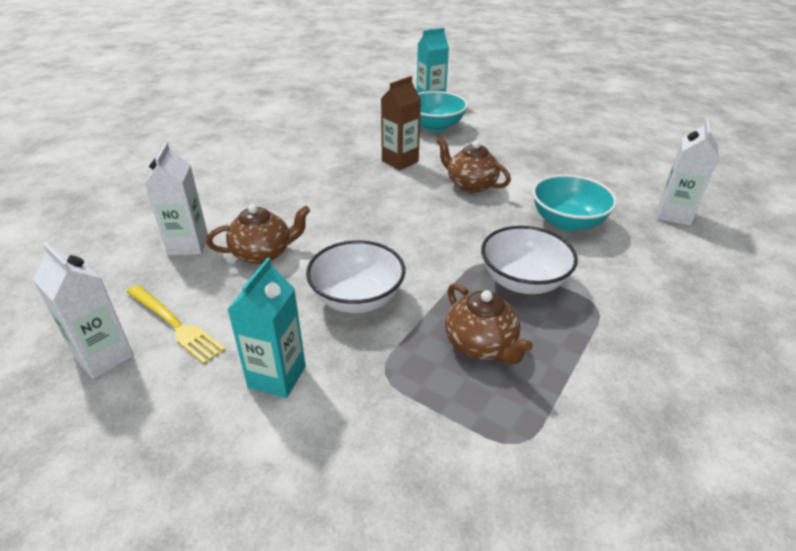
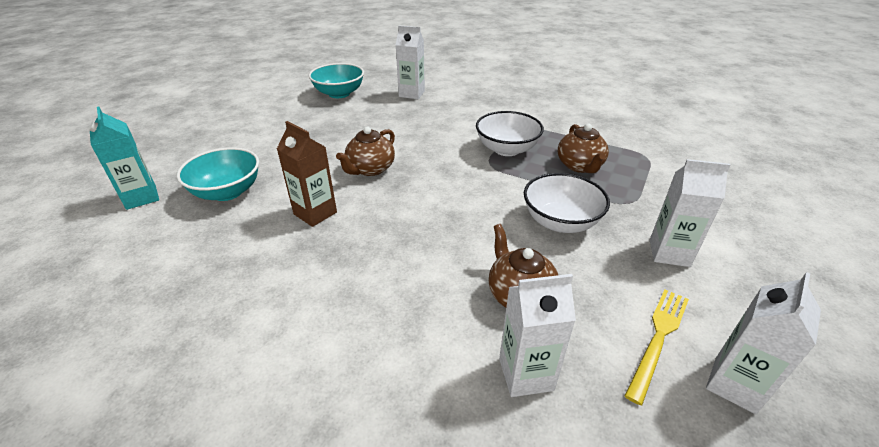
camera: 95 degrees left, 0 degrees up
(277, 377) = (669, 253): turquoise carton -> white carton
(481, 345) = (580, 166): brown teapot -> brown teapot turned 120 degrees clockwise
(567, 222) = (427, 129): turquoise bowl -> turquoise bowl (339, 93)

